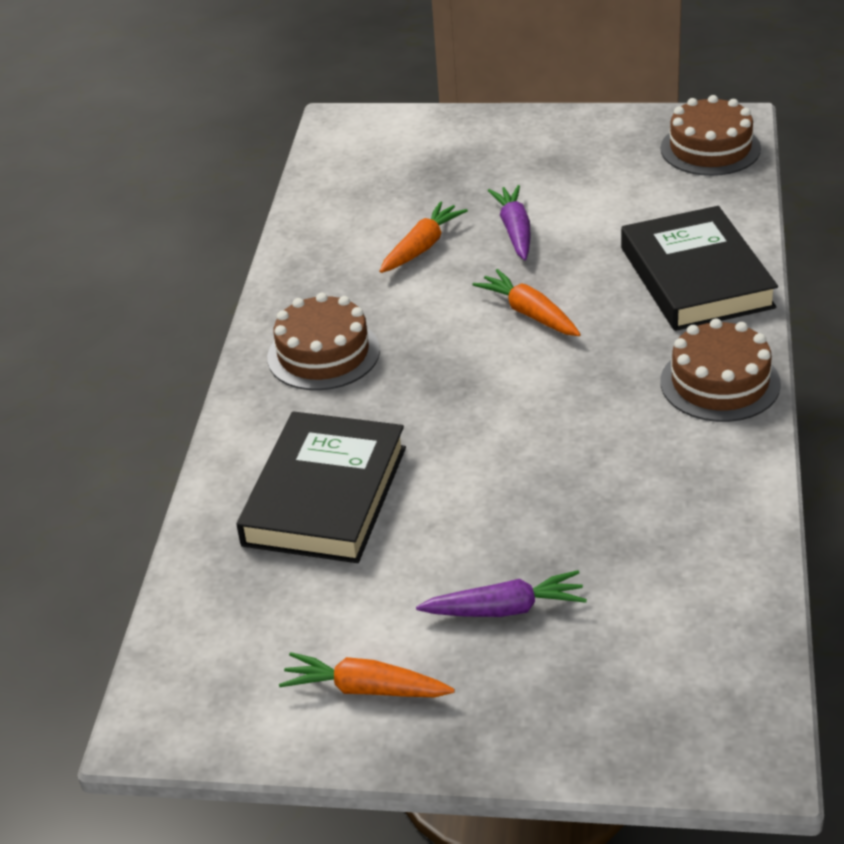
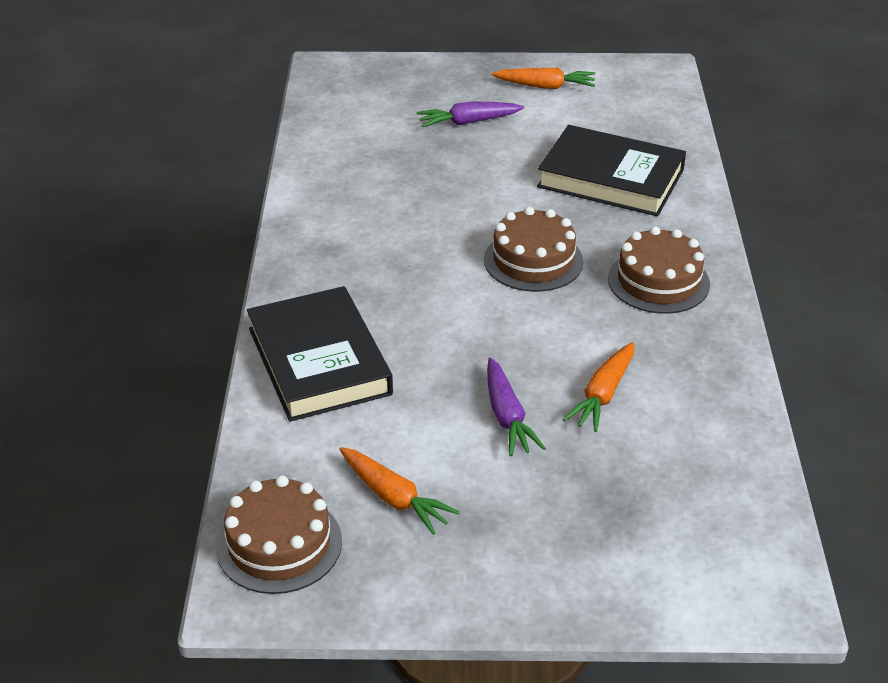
camera: 170 degrees right, 0 degrees up
(325, 495) = (610, 178): black book -> black book turned 75 degrees counterclockwise
(529, 313) = (479, 321): orange carrot -> orange carrot (394, 498)
(720, 383) = (311, 262): brown cake -> brown cake (533, 260)

